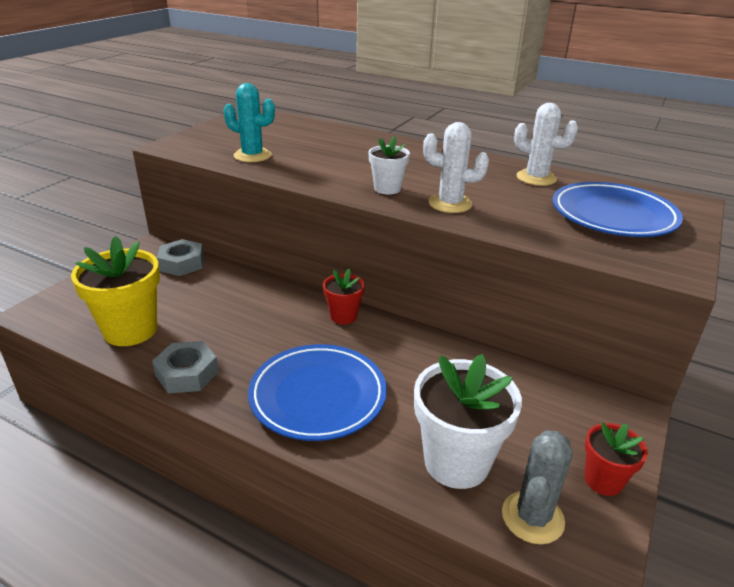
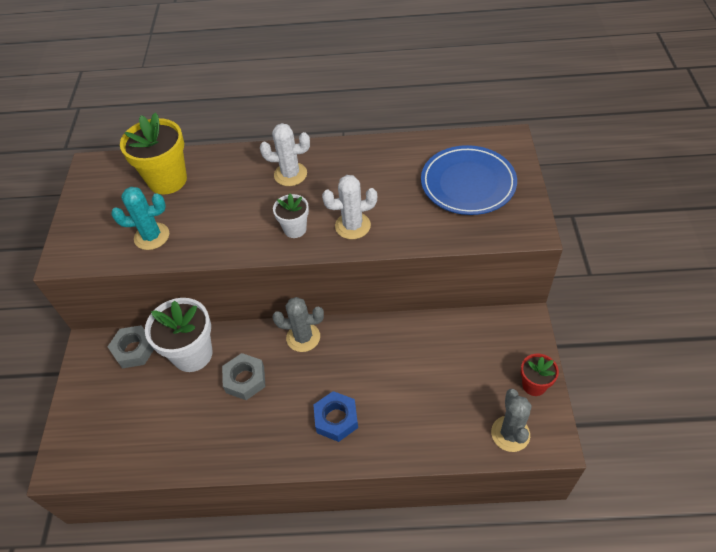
camera: 25 degrees left, 20 degrees up
(130, 330) = (156, 439): yellow flower pot -> yellow flower pot (167, 180)
(187, 373) = (233, 453): grey nut -> grey nut (245, 379)
(318, 396) = (336, 419): blue plate -> blue nut
(343, 316) = (303, 337): red flower pot -> grey cactus
(456, 462) = (450, 420): white flower pot -> white flower pot (192, 354)
(536, 178) = (393, 158): white cactus -> white cactus (290, 174)

